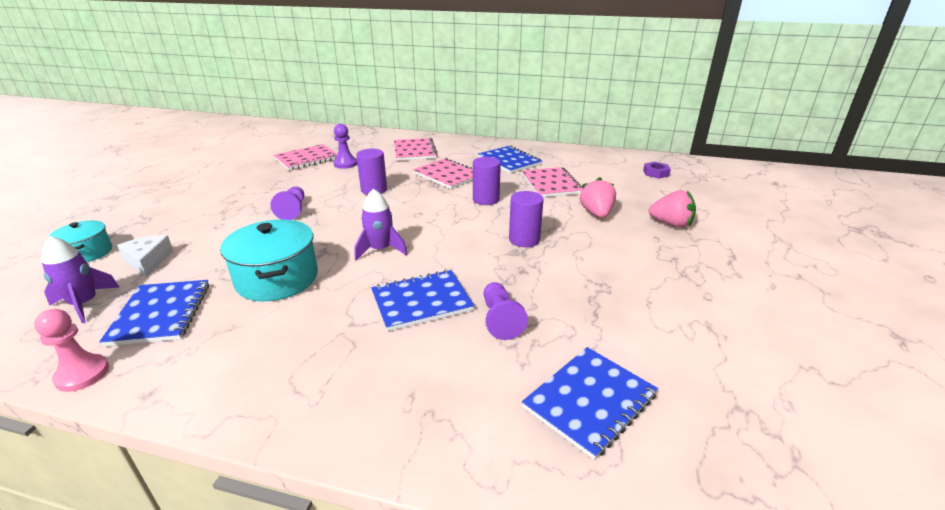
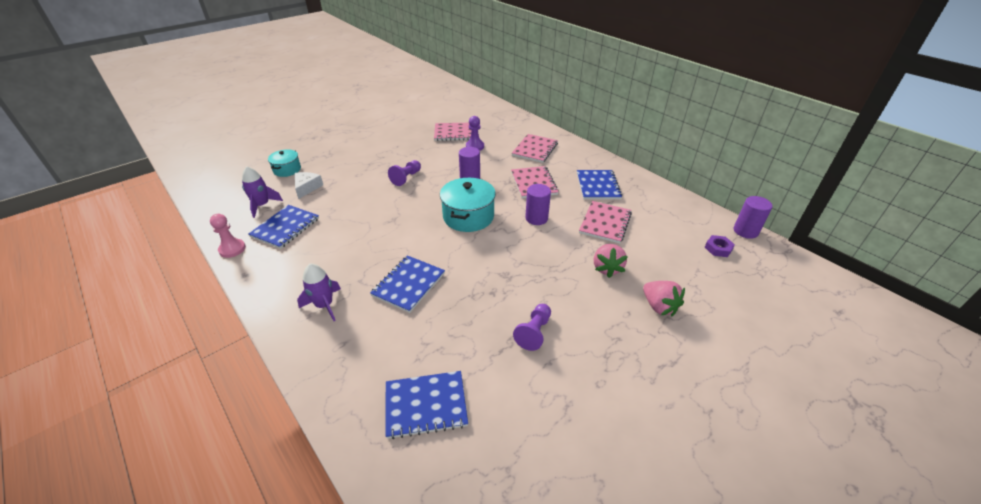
camera: 35 degrees right, 10 degrees up
(277, 279) = (353, 229): turquoise pot -> turquoise pot (468, 216)
(380, 250) = (425, 233): purple rocket -> purple rocket (324, 305)
(421, 302) = (408, 284): blue notebook -> blue notebook turned 75 degrees counterclockwise
(500, 319) = (438, 322): purple pawn -> purple pawn (534, 332)
(524, 239) = (523, 267): purple cylinder -> purple cylinder (745, 231)
(596, 214) = (606, 268): pink strawberry -> pink strawberry turned 150 degrees clockwise

